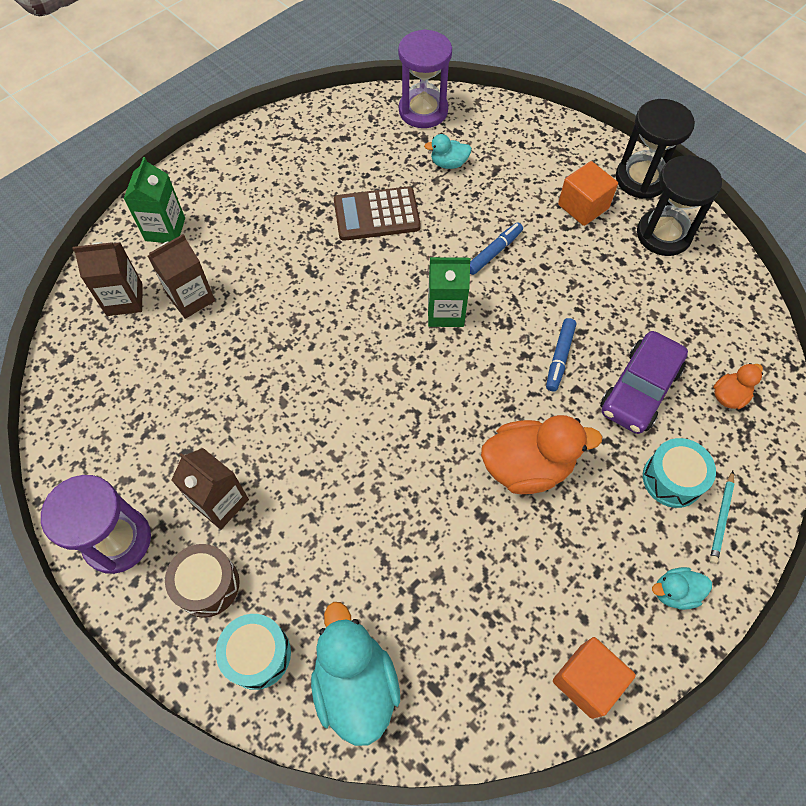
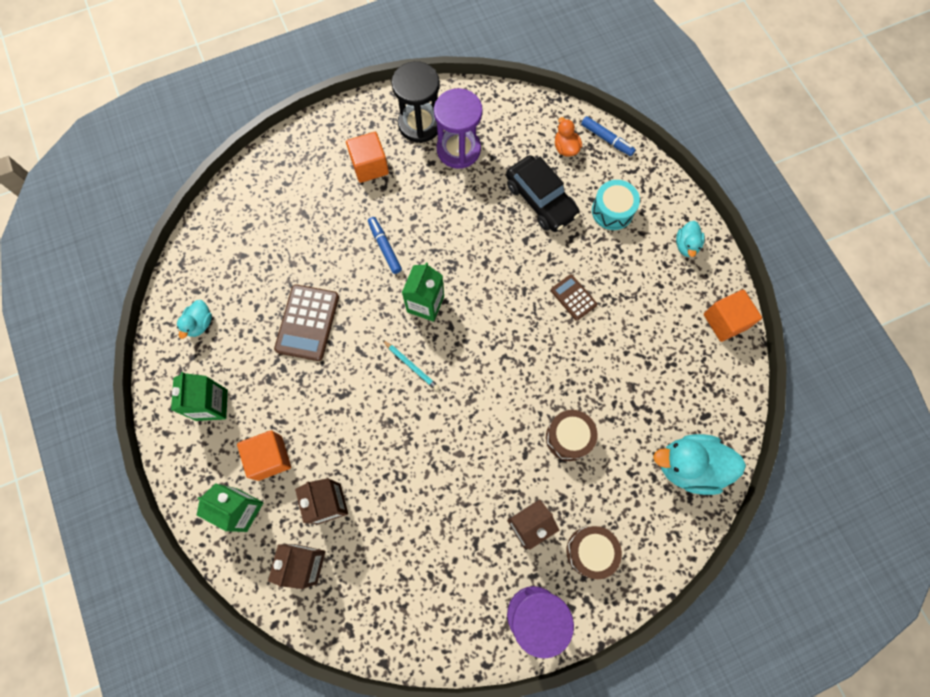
camera: 70 degrees left, 10 degrees up
(223, 233) = (270, 458): none -> orange cube
(257, 654) = (651, 528): turquoise drum -> none
(261, 170) = (211, 405): none -> green carton
(342, 516) = (568, 437): none -> brown drum
(423, 111) = (210, 245): purple hourglass -> purple hourglass (458, 149)
(448, 163) = (279, 247): turquoise duck -> turquoise duck (200, 323)
(527, 467) = (573, 297): orange duck -> brown calculator
(559, 357) = (496, 240): blue marker -> blue marker (606, 139)
(639, 390) = (541, 200): purple car -> black car
(641, 179) = (362, 114): black hourglass -> none
(721, 519) = (648, 195): turquoise pencil -> turquoise pencil (411, 366)

